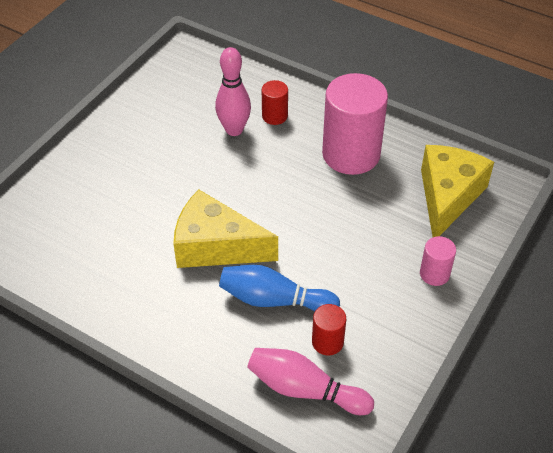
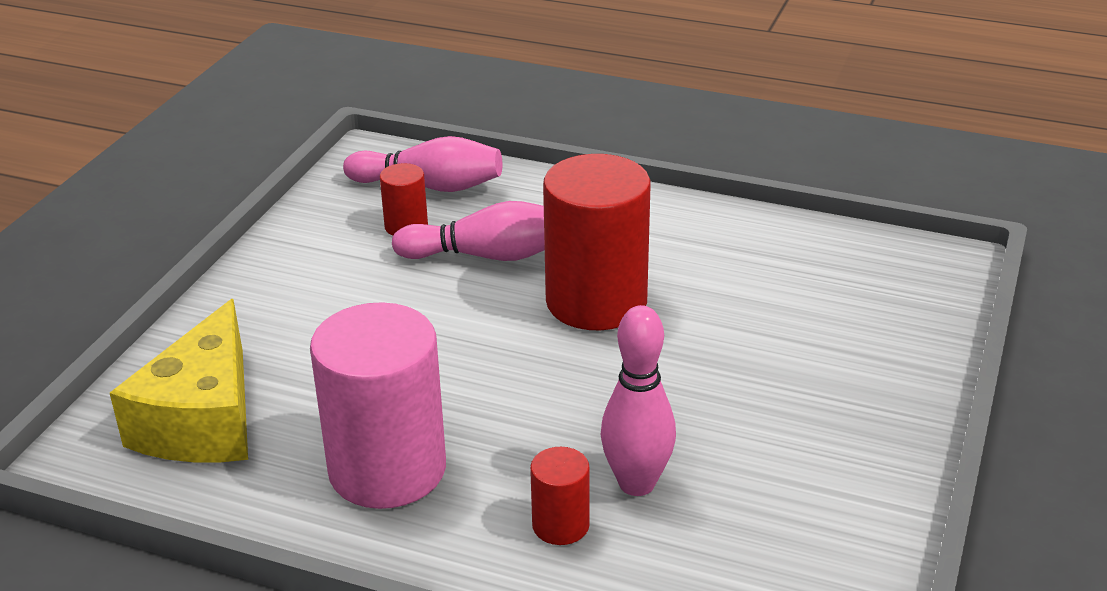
camera: 170 degrees right, 15 degrees down
(215, 246) = (596, 301): yellow cheese -> red cylinder
(274, 300) = (488, 255): blue bowling pin -> pink bowling pin
(434, 274) = (247, 311): pink cylinder -> none

